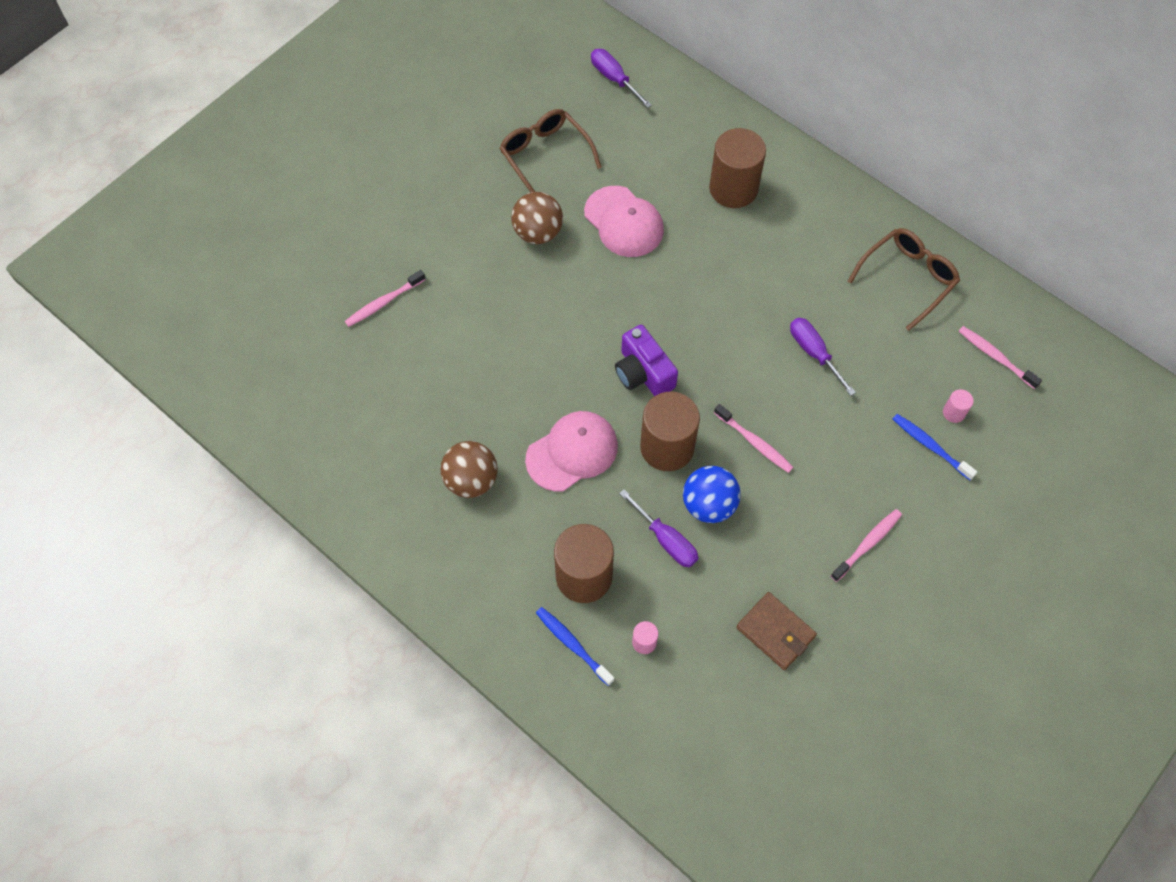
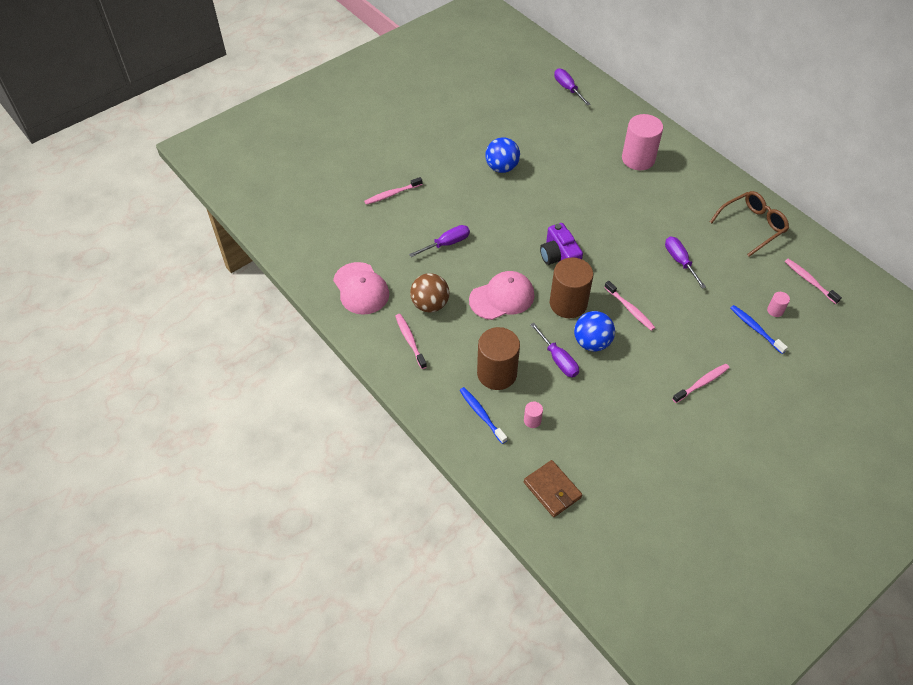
camera: 10 degrees right, 10 degrees down
(452, 543) = (410, 340): none -> pink toothbrush
(478, 375) = (446, 244): none -> purple screwdriver
(538, 232) = (502, 168): brown ball -> blue ball
(545, 156) = (514, 125): brown glasses -> none
(624, 222) = (560, 169): pink cap -> pink cap (361, 288)
(733, 188) = (638, 159): brown cylinder -> pink cylinder
(775, 632) = (627, 428): brown wallet -> brown wallet (552, 490)

